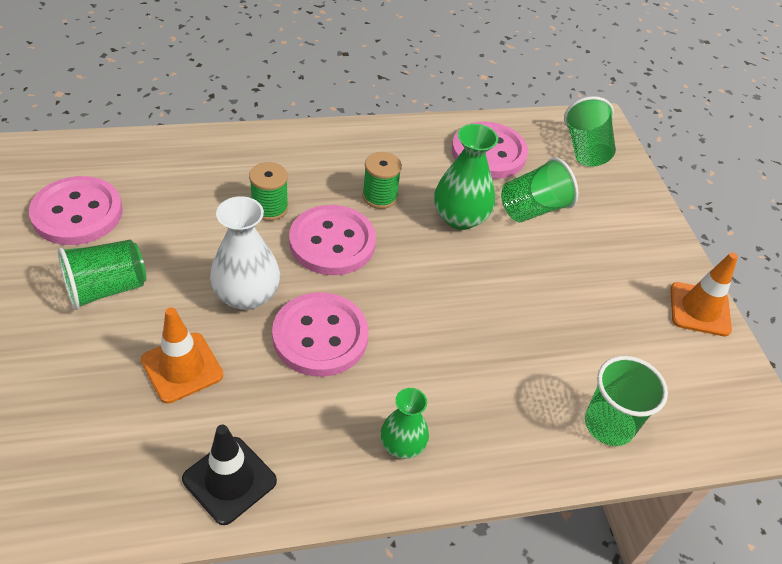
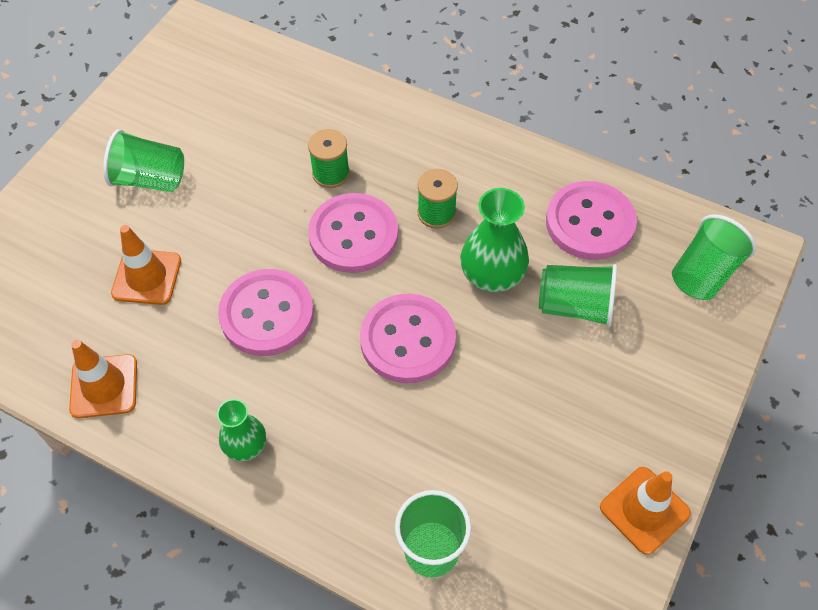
camera: 45 degrees right, 10 degrees up
(77, 213) = (182, 101): pink button -> pink button (408, 340)
(229, 480) = (104, 386): black traffic cone -> orange traffic cone
(246, 295) = (243, 244): white vase -> none

